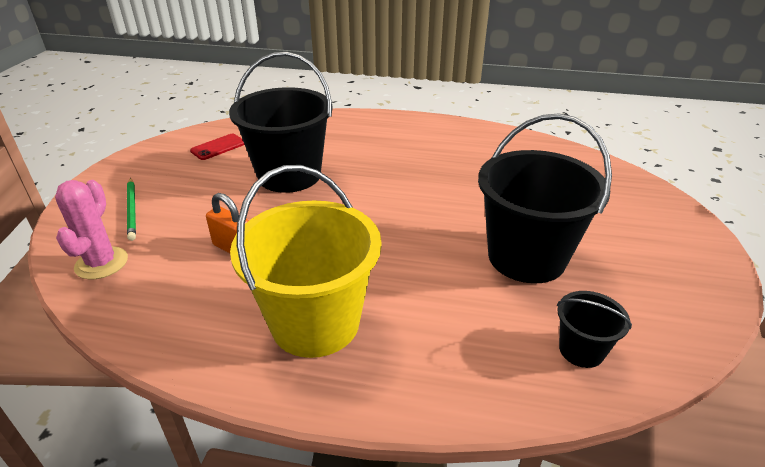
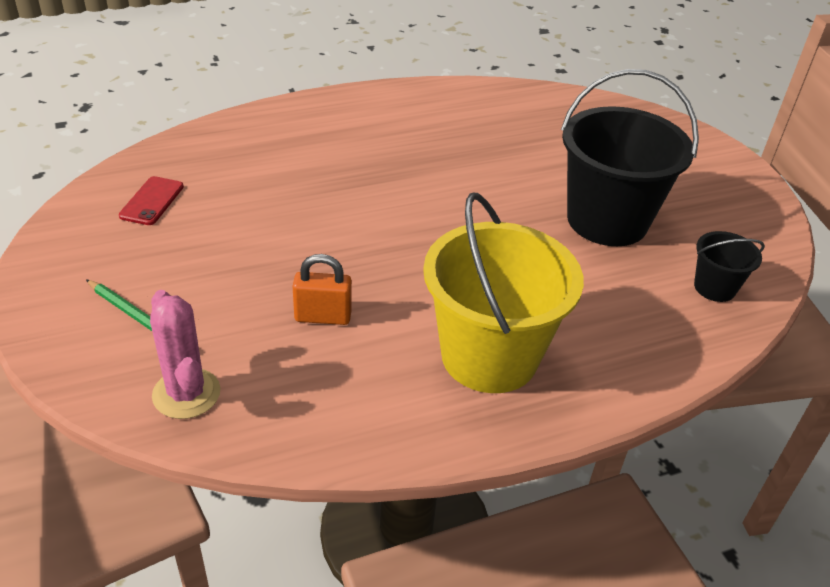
camera: 35 degrees left, 5 degrees up
(289, 175) = (287, 210): black bucket -> none

